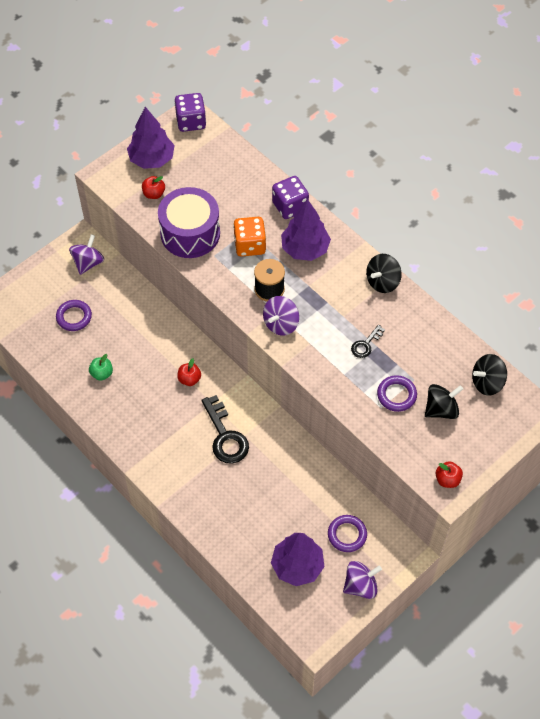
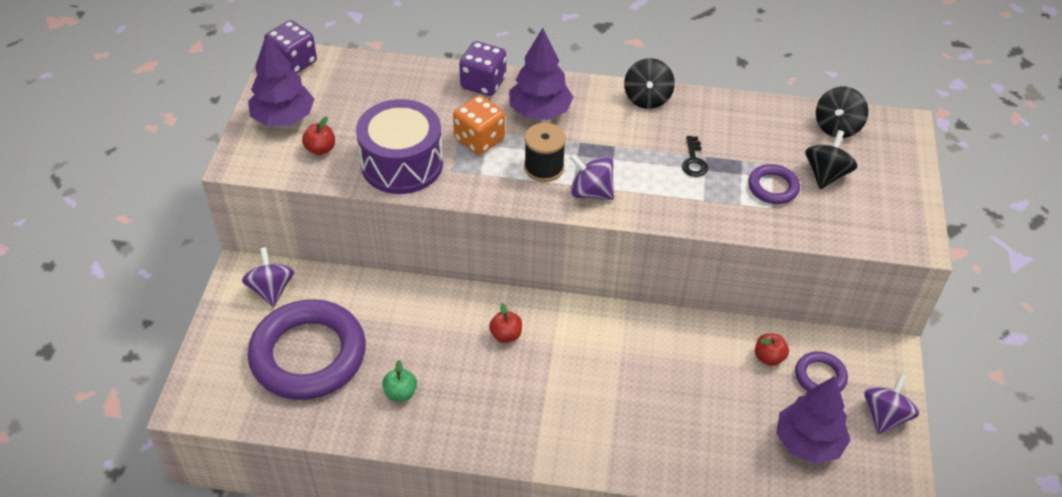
camera: 40 degrees left, 10 degrees down
(74, 317) = (308, 355): purple ring -> purple ring, size x2.24
(225, 436) = (602, 366): black key -> none
(281, 324) = (591, 192): purple spinning top -> purple spinning top turned 120 degrees clockwise
(447, 479) = (903, 231): red apple -> red apple (768, 357)

